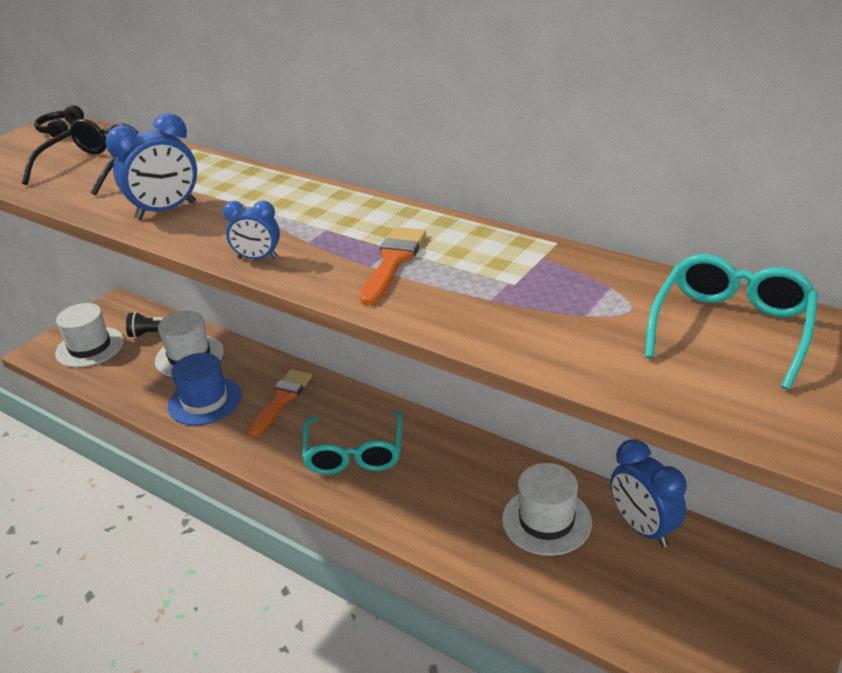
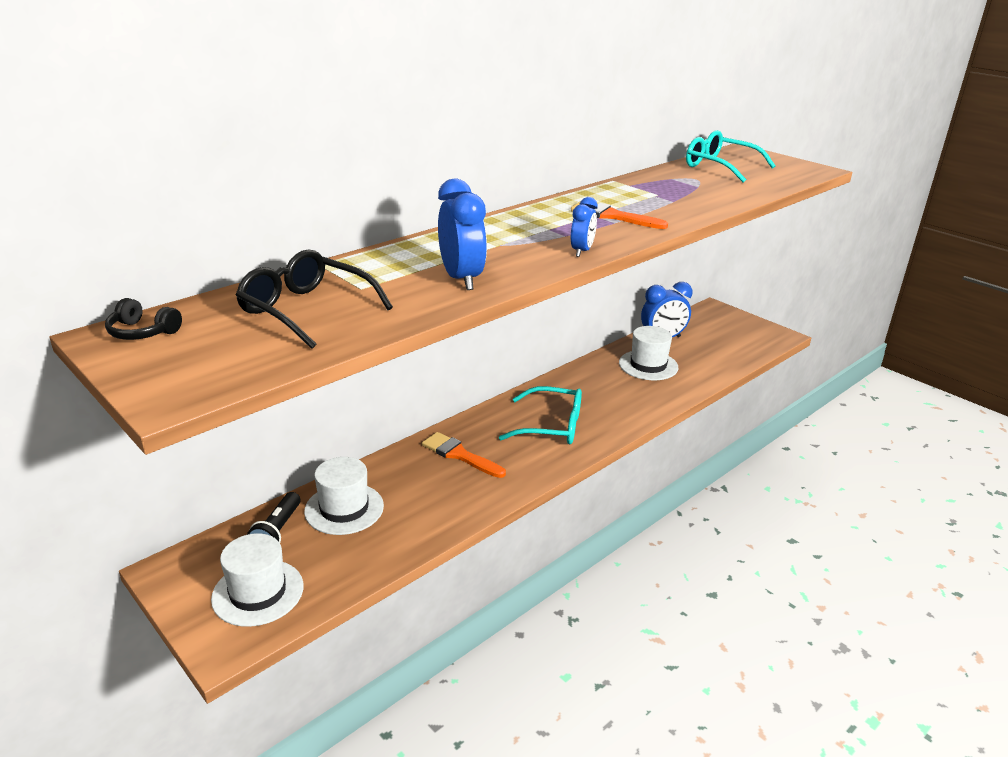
camera: 80 degrees left, 5 degrees down
(205, 401) = (433, 501): blue hat -> none

